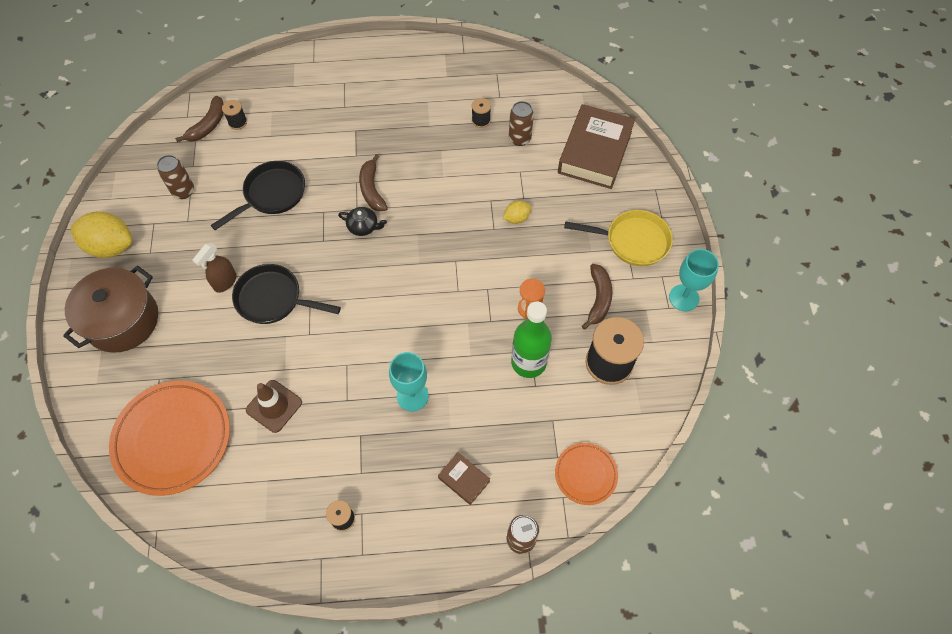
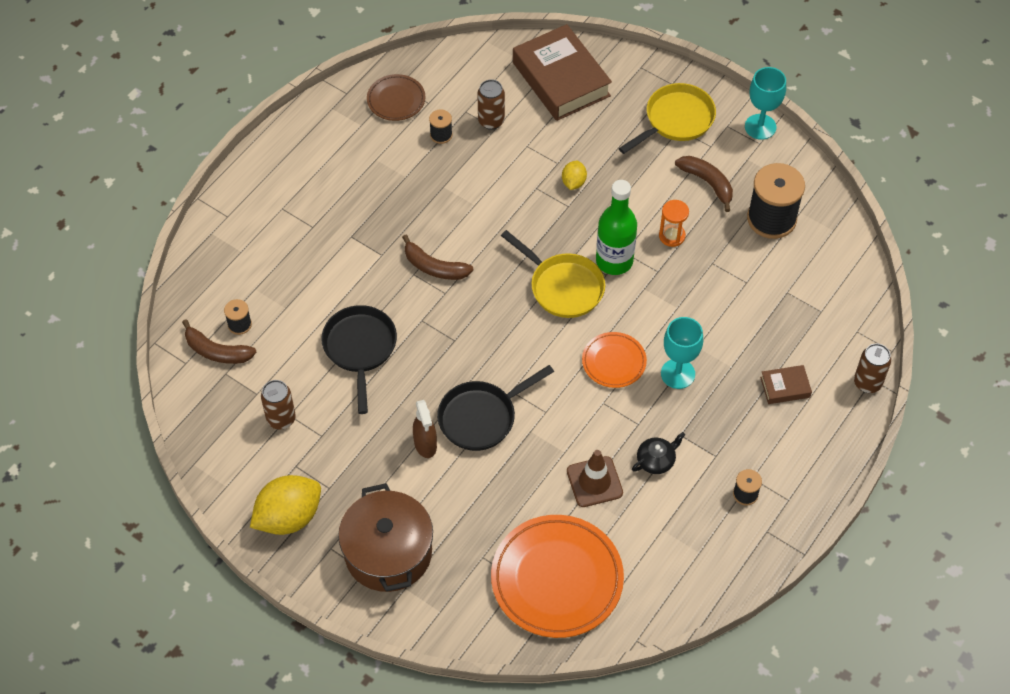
camera: 50 degrees left, 5 degrees down
(208, 125) = (217, 351): brown banana -> brown banana turned 135 degrees clockwise
(363, 226) = (470, 300): black teapot -> black teapot (656, 460)
(423, 272) = (563, 287): none -> yellow pan
(484, 79) = (396, 100): none -> brown plate
(528, 362) = (721, 272): green bottle -> green bottle (614, 261)
(585, 474) = (851, 303): orange plate -> orange plate (614, 362)

